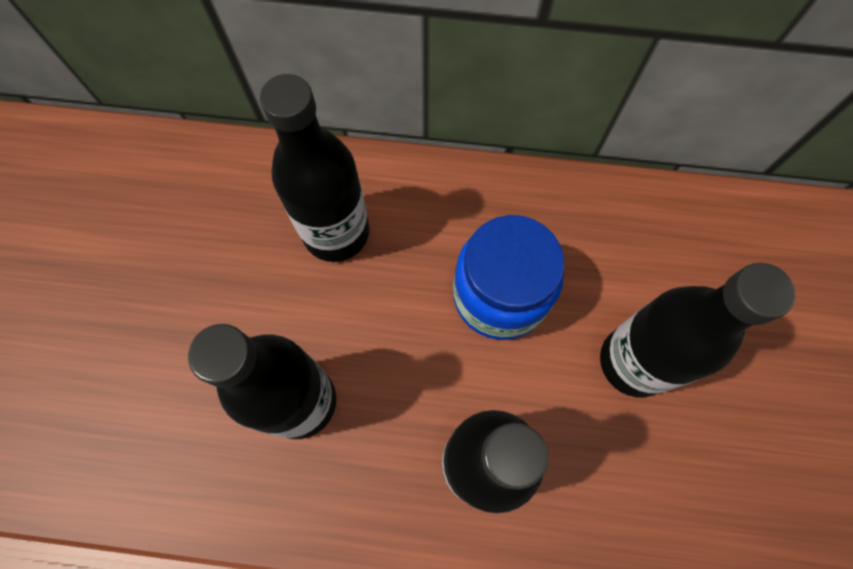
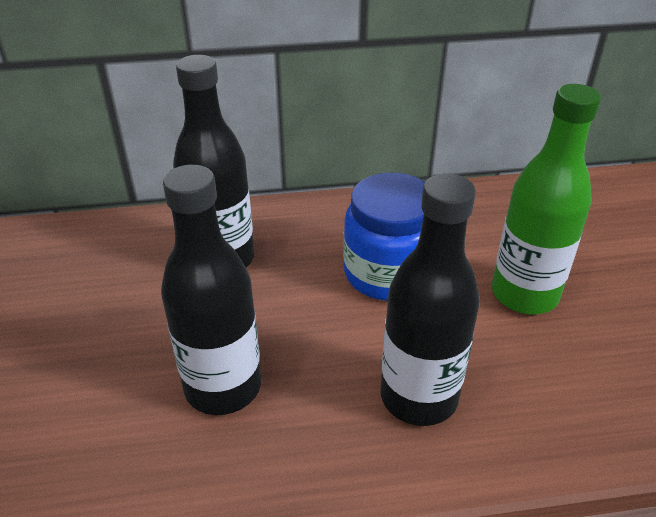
camera: 15 degrees left, 30 degrees down
(634, 362) = (524, 294): black bottle -> green bottle

